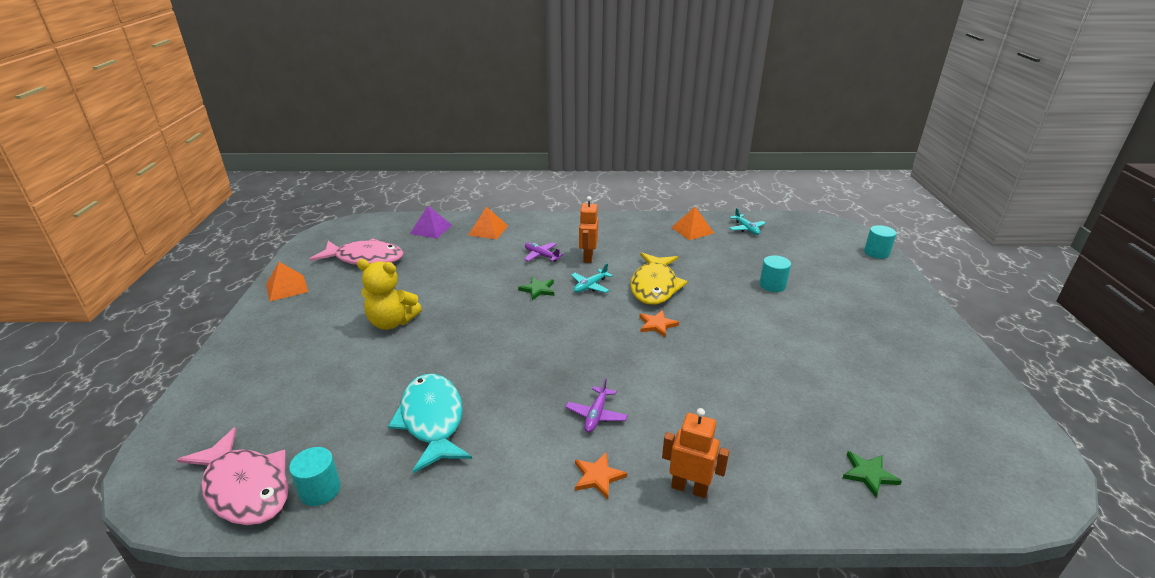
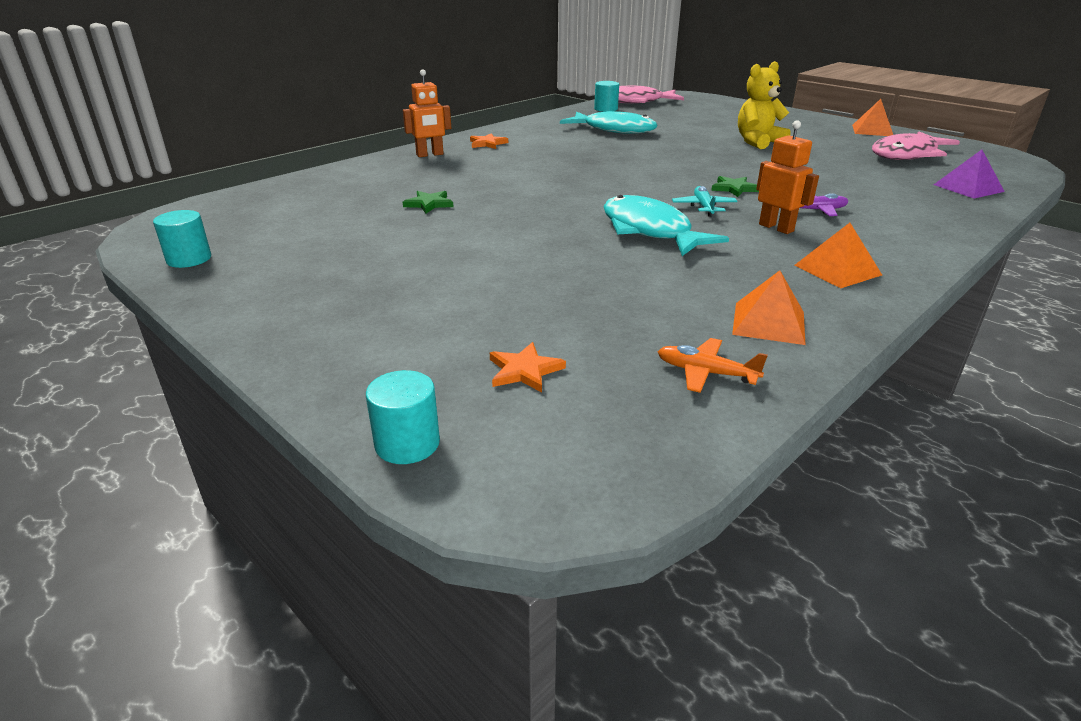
camera: 135 degrees right, 0 degrees up
(488, 230) = (934, 208): orange pyramid -> orange pyramid (837, 270)
(596, 415) = (530, 156): purple plane -> none
(654, 286) = (650, 231): yellow fish -> turquoise fish
(657, 325) = (583, 205): orange star -> orange star (524, 370)
(746, 229) = (705, 373): turquoise plane -> orange plane
(772, 285) = (527, 288): turquoise cylinder -> turquoise cylinder (189, 259)
(868, 474) = (312, 190): green star -> green star (429, 204)

